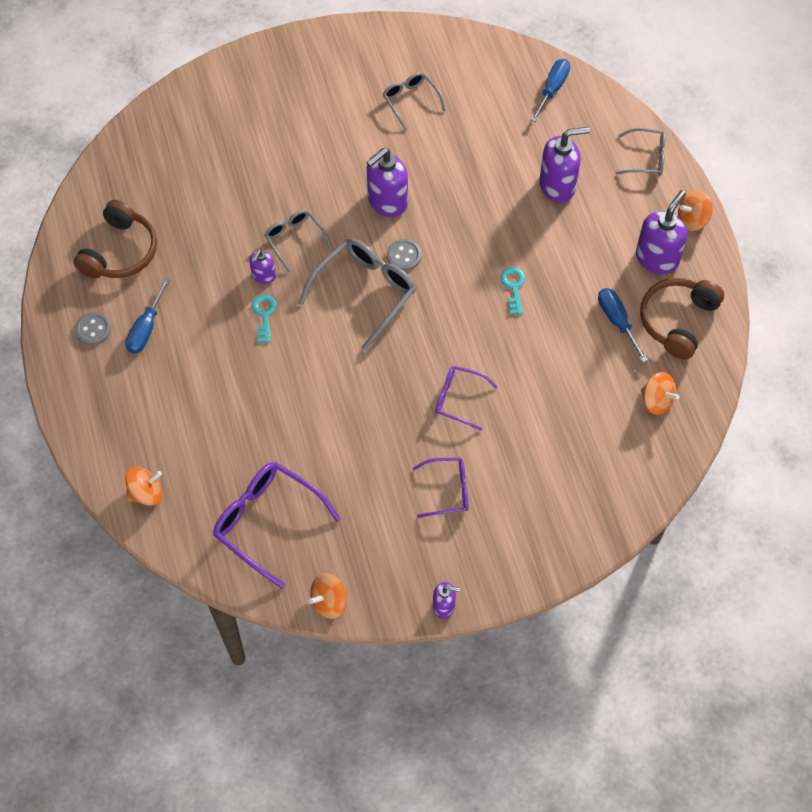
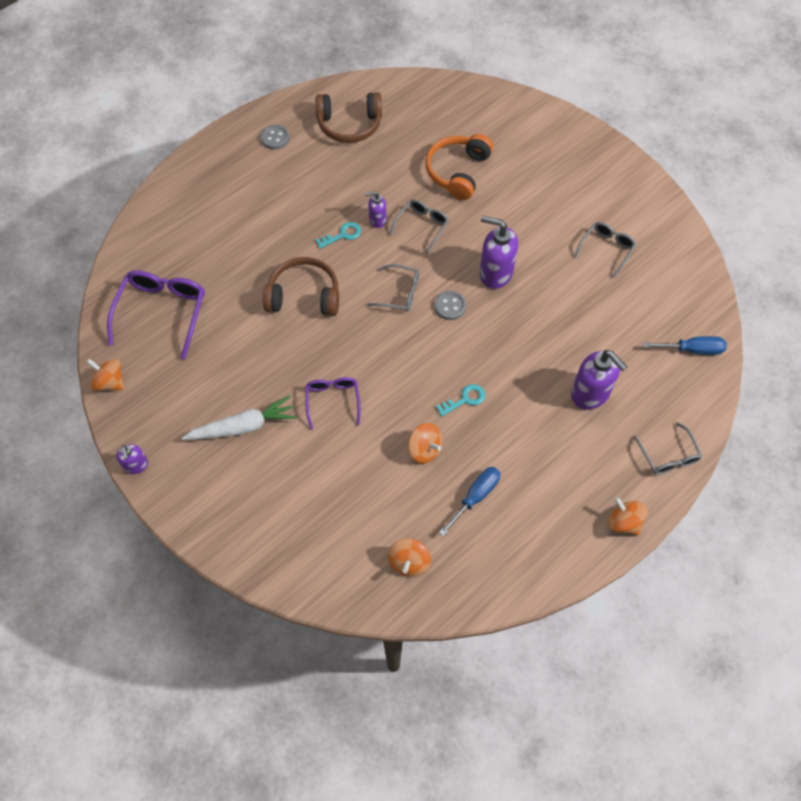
camera: 65 degrees right, 0 degrees up
(146, 328) = (292, 168): blue screwdriver -> none
(146, 493) = (154, 227): orange spinning top -> orange spinning top (424, 449)
(245, 180) = (457, 172): none -> orange headphones
(365, 292) = (399, 293): grey glasses -> grey glasses, size x0.59
(447, 490) = (243, 426): purple glasses -> white carrot
(657, 258) = (562, 506): purple soap dispenser -> none
(677, 321) = (504, 549): brown headphones -> brown headphones (304, 295)

